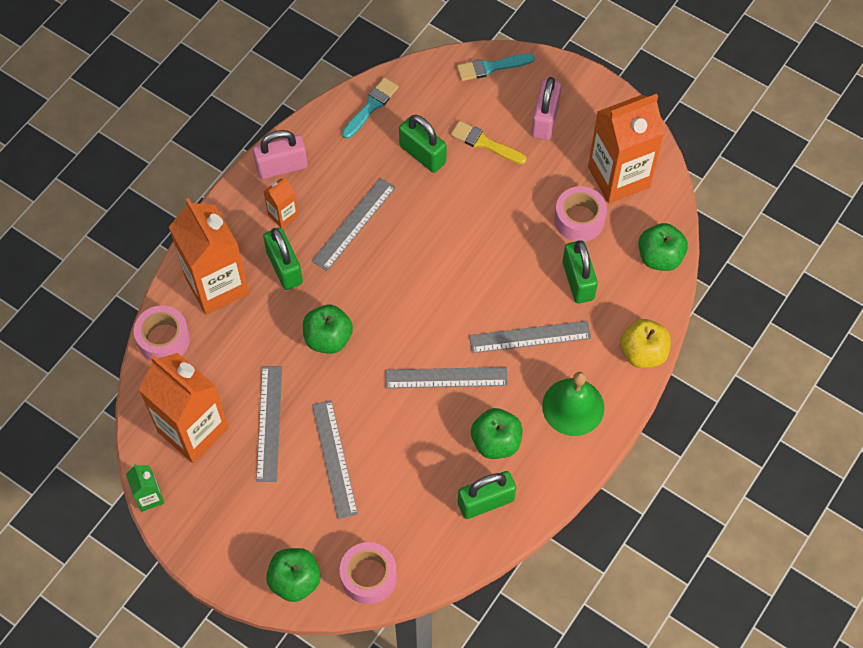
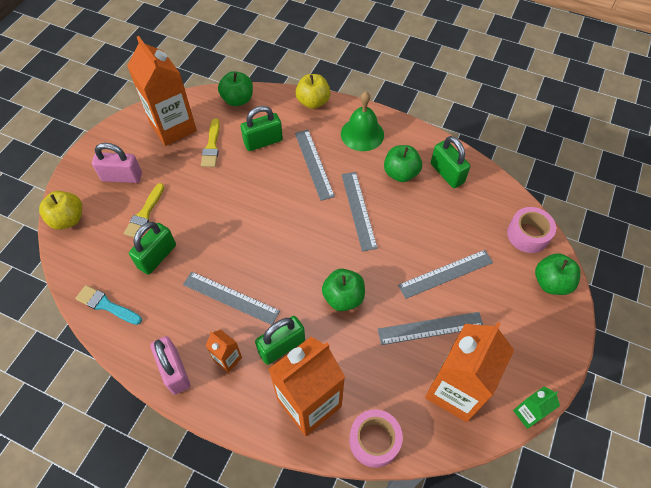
camera: 100 degrees left, 5 degrees down
(491, 67) = (68, 219): turquoise brush -> yellow apple
(579, 219) = (212, 146): pink tape -> yellow brush

